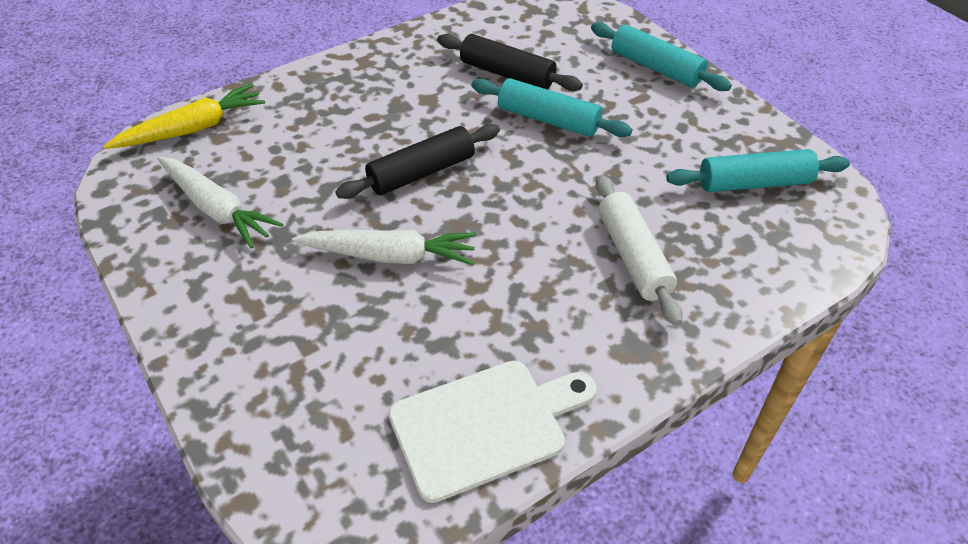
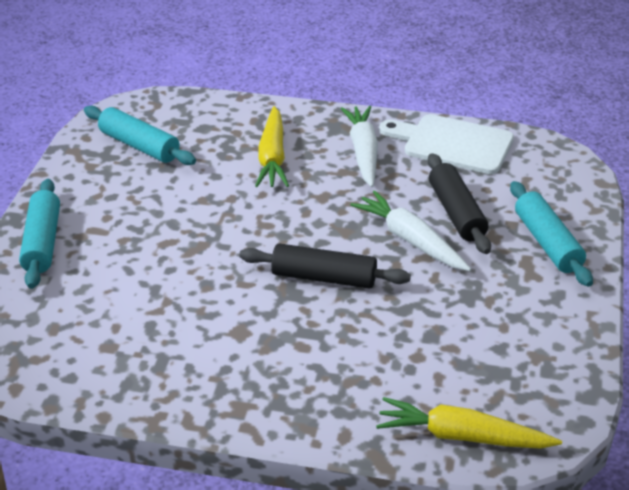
camera: 135 degrees left, 10 degrees down
(217, 209) = (499, 344): white carrot -> white carrot (363, 152)
(507, 74) = (149, 312): black rolling pin -> black rolling pin (456, 213)
(548, 119) = (182, 257): turquoise rolling pin -> turquoise rolling pin (547, 243)
(633, 257) = (272, 157): white rolling pin -> yellow carrot

